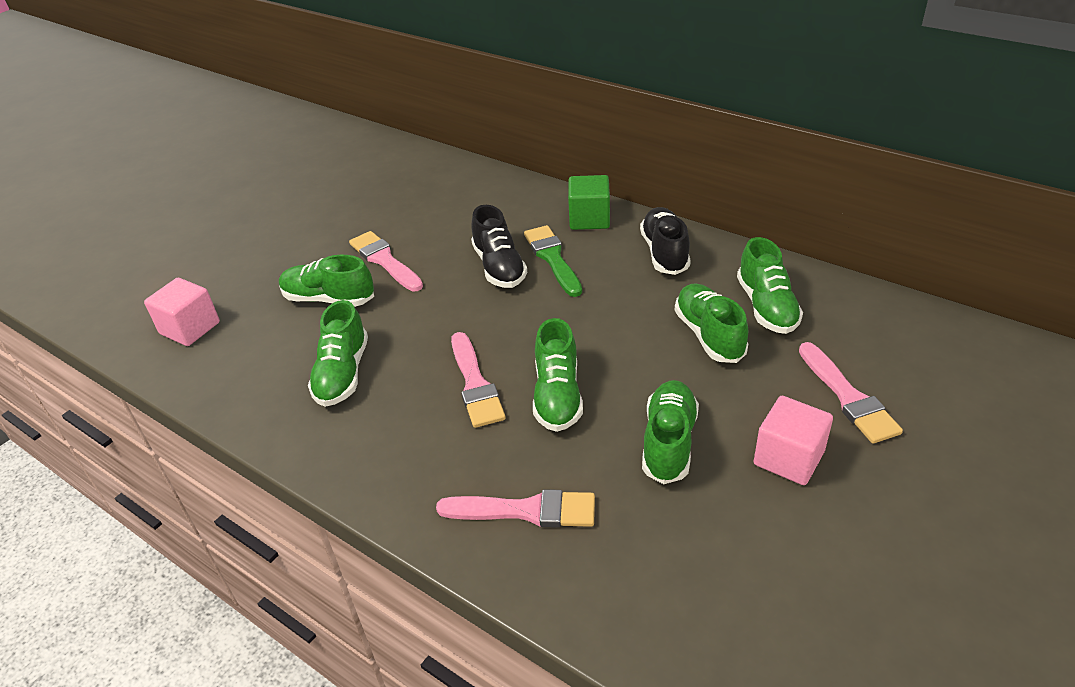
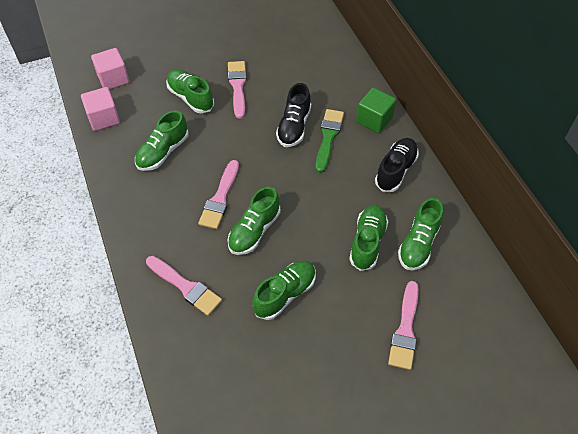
camera: 30 degrees right, 15 degrees up
(788, 458) = (336, 343): pink cube -> pink cube (104, 118)

